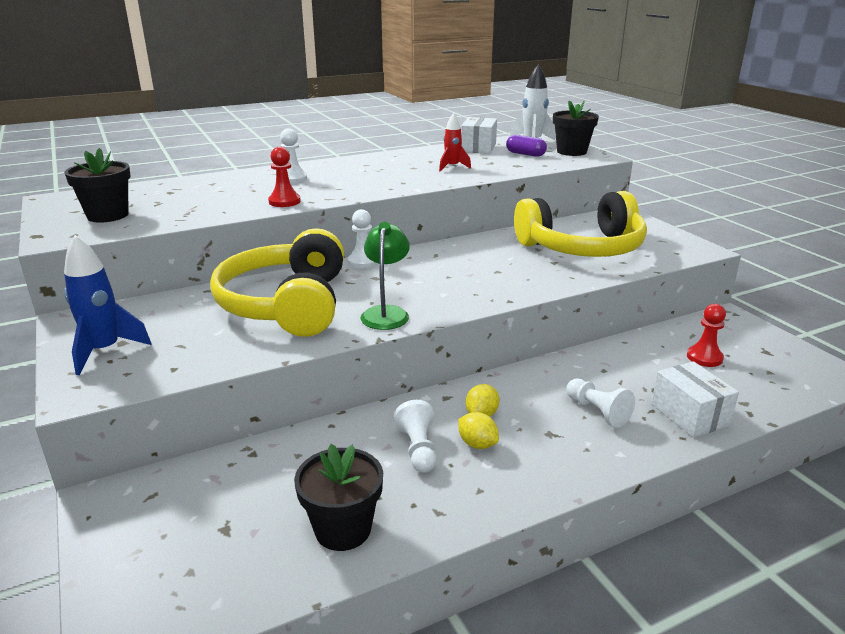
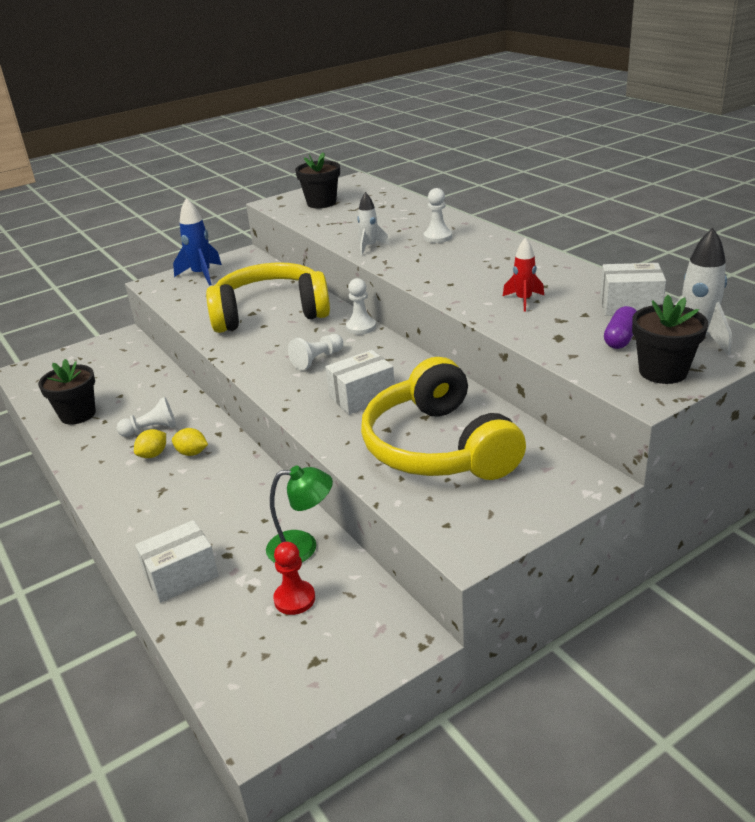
camera: 85 degrees right, 5 degrees up
(284, 202) = (370, 247): red pawn -> white rocket
(386, 313) = (256, 354): green lamp -> green lamp (303, 547)
(499, 268) = (362, 397): none -> white box
(597, 411) = (191, 515): white pawn -> white pawn (317, 360)

